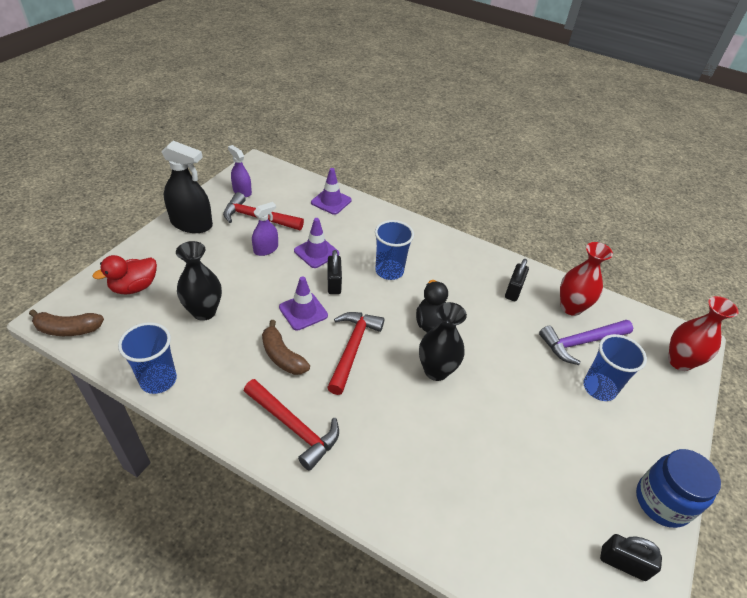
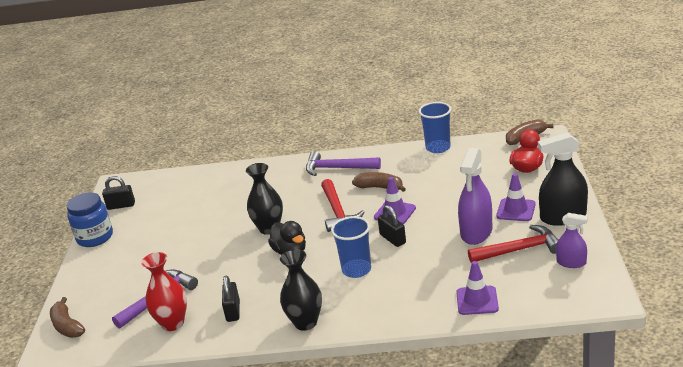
camera: 160 degrees right, 15 degrees down
(204, 311) = (461, 181): black vase -> black vase (305, 322)
(266, 249) = (476, 232): purple spray bottle -> purple spray bottle, size x1.74
(294, 427) = (337, 168): red hammer -> purple hammer
(316, 252) = (433, 251): purple traffic cone -> purple traffic cone (516, 210)
(599, 388) = (140, 275): blue cup -> none
(679, 361) = (67, 326): red vase -> brown banana

